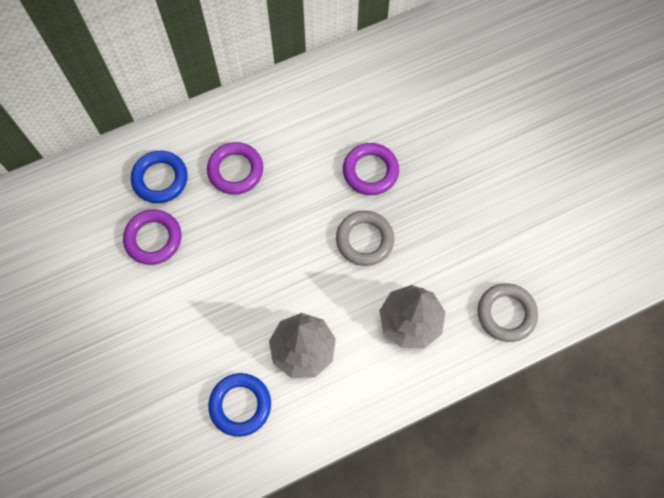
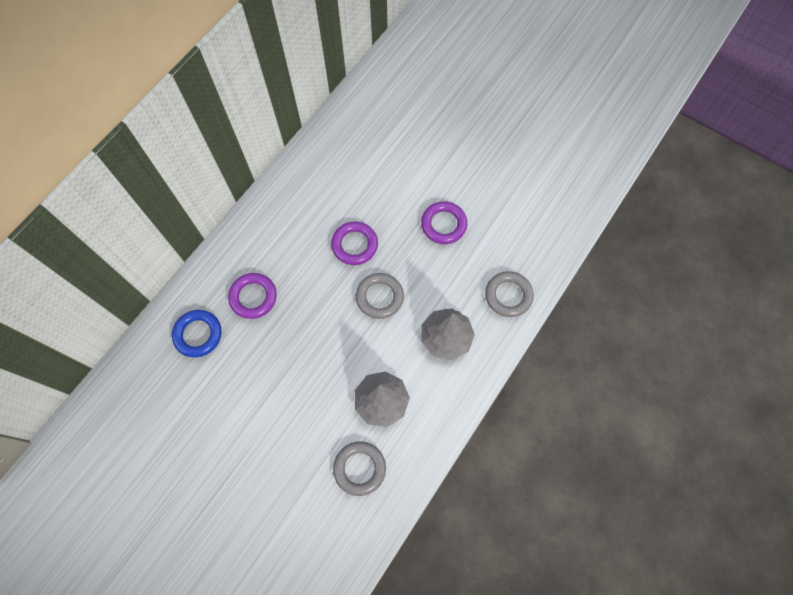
camera: 30 degrees left, 0 degrees up
(153, 239) = (220, 382): purple ring -> purple ring (443, 224)
(240, 405) = (359, 468): blue ring -> grey ring

